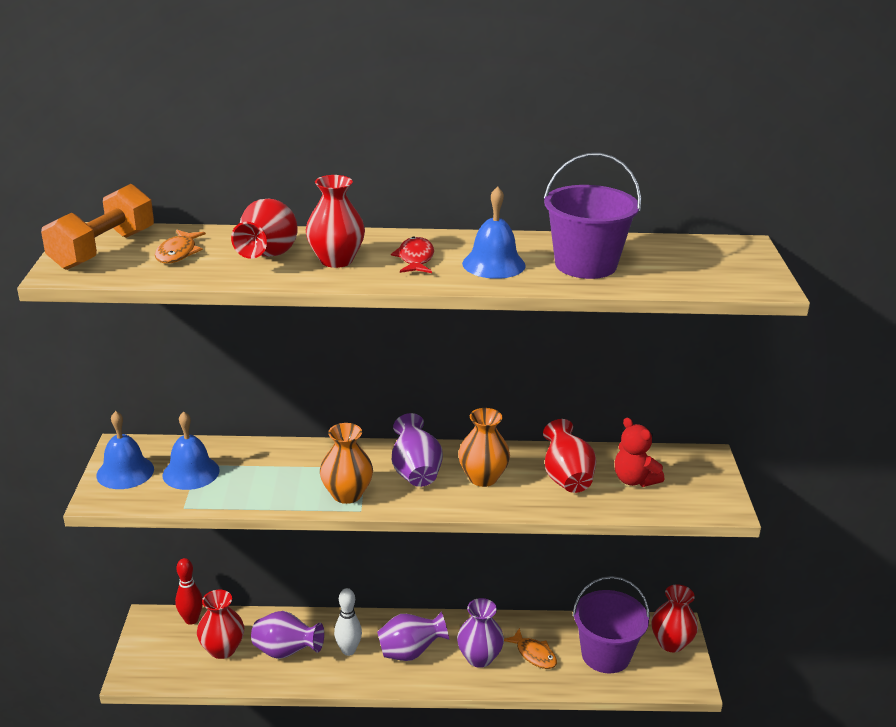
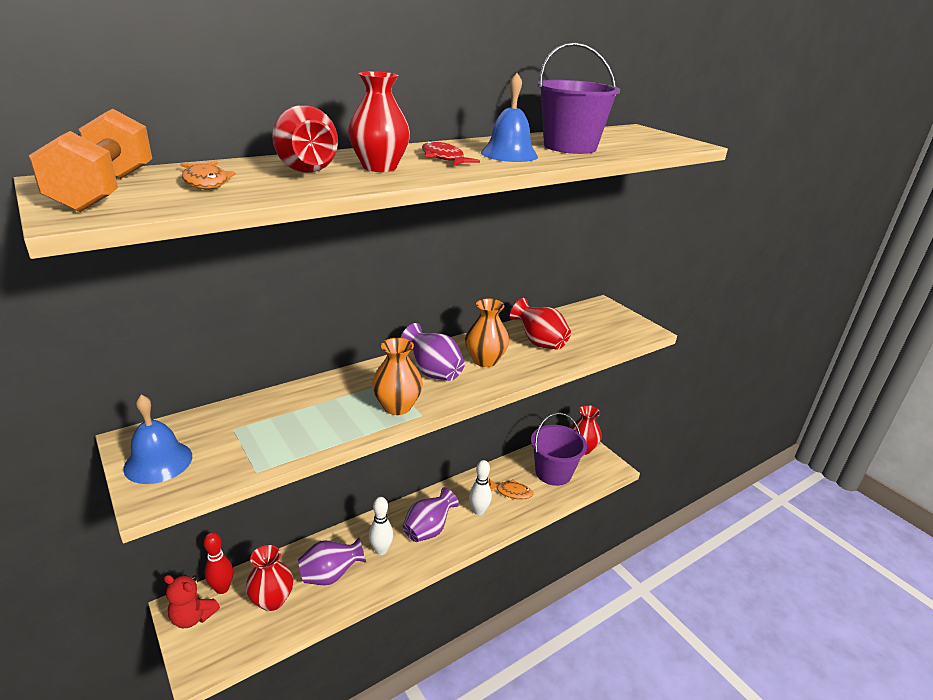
camera: 35 degrees left, 0 degrees up
(191, 472) = (232, 438): blue bell -> none
(479, 658) = (479, 511): purple vase -> white bowling pin
(634, 480) = (579, 331): red teddy bear -> red teddy bear (193, 617)

